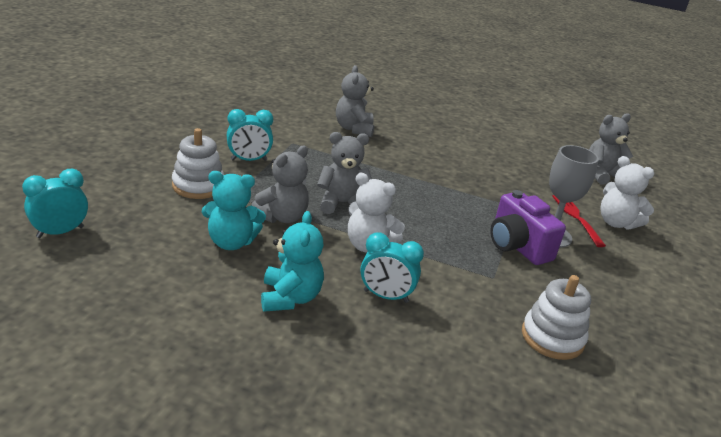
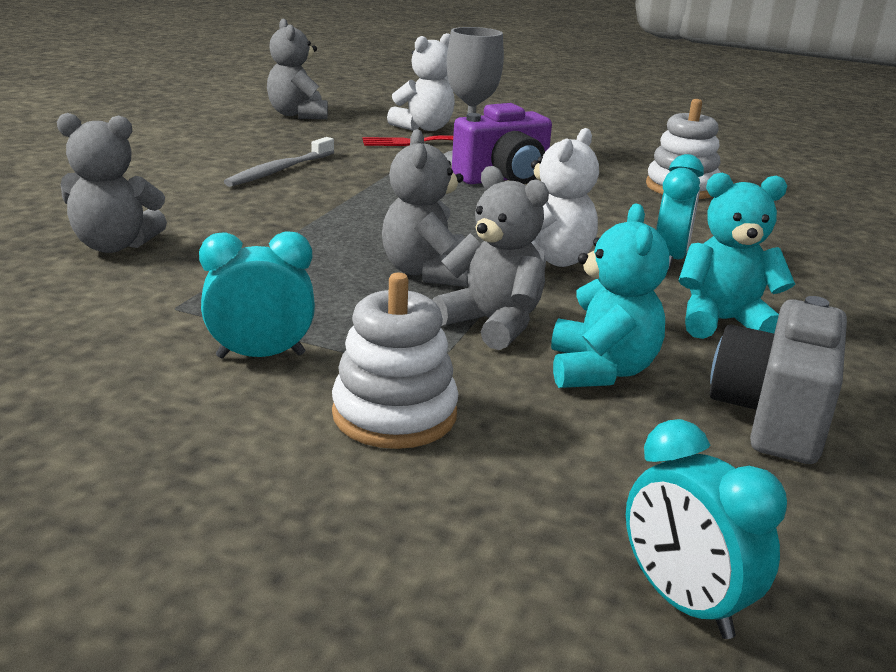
camera: 85 degrees left, 5 degrees down
(179, 288) = (772, 417): none -> grey camera
(249, 160) = (261, 356): turquoise clock -> turquoise clock turned 90 degrees counterclockwise
(481, 167) = (280, 170): none -> grey toothbrush

